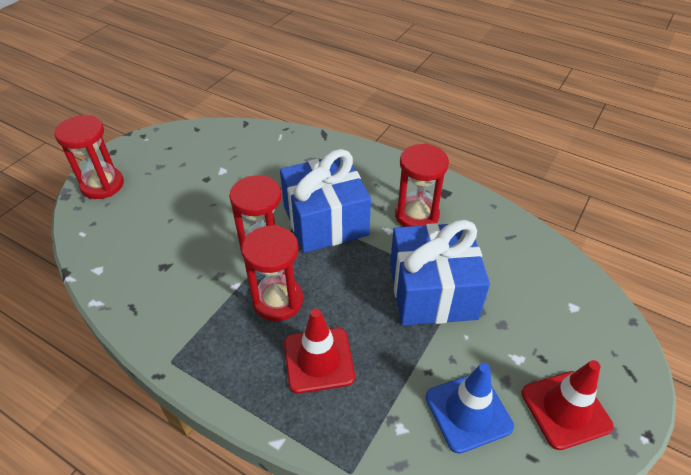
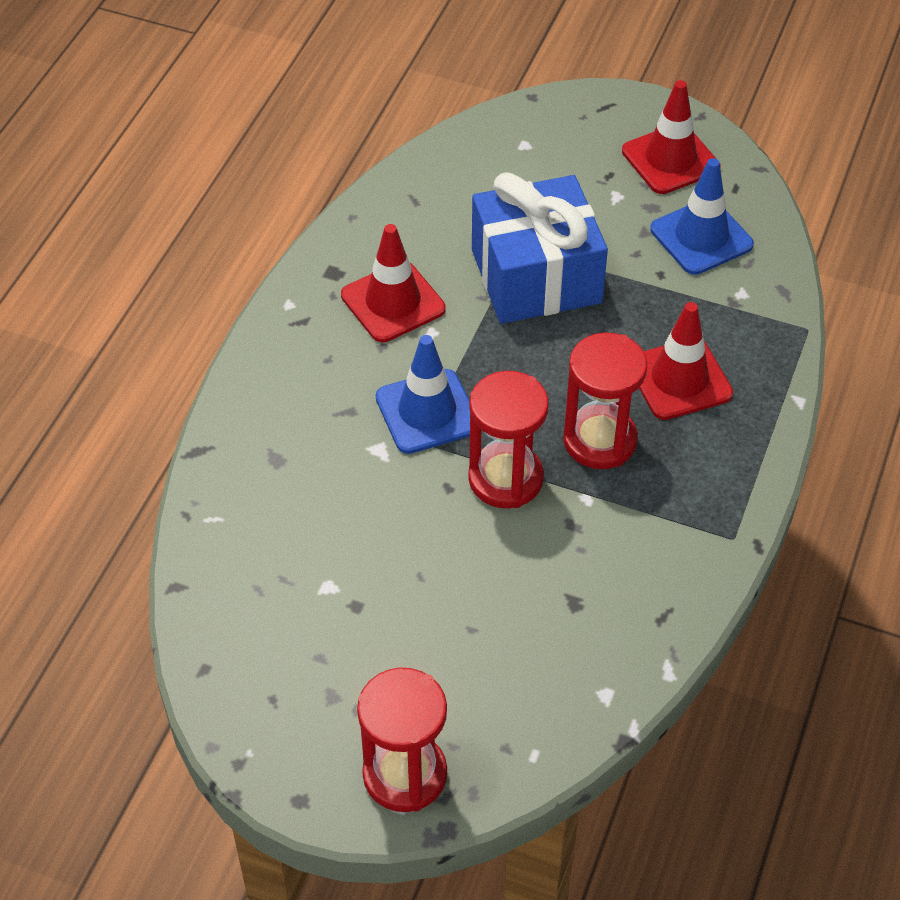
camera: 100 degrees left, 5 degrees up
(325, 220) = (427, 412): blue gift -> blue traffic cone
(416, 215) = (393, 302): red hourglass -> red traffic cone

